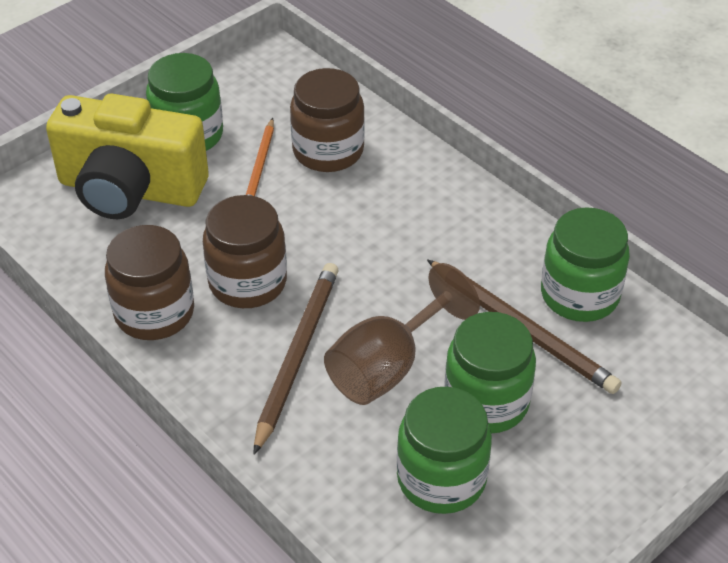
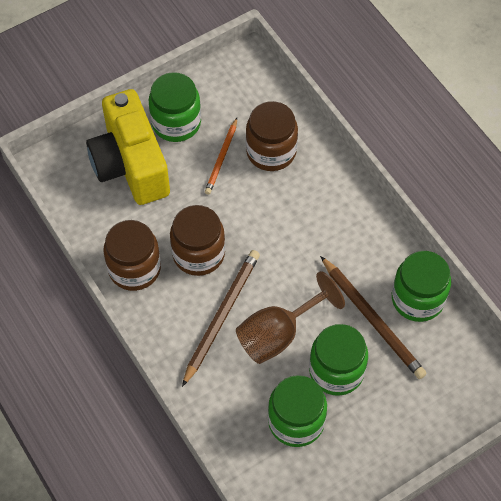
camera: 10 degrees right, 15 degrees up
(130, 189) = (130, 164): yellow camera -> yellow camera turned 45 degrees clockwise

